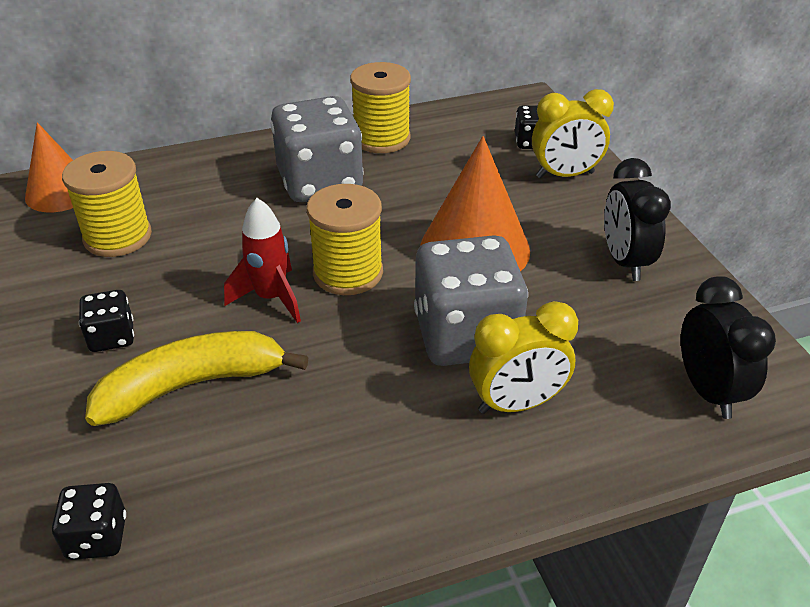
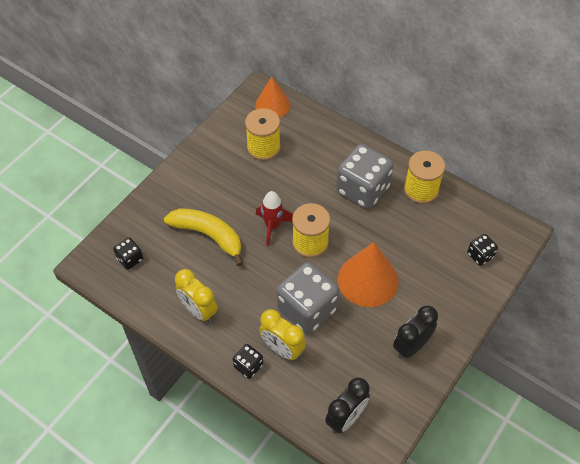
camera: 55 degrees right, 15 degrees up
(112, 337) = (211, 192): black dice -> black dice (248, 366)
(565, 175) = (462, 286): yellow clock -> yellow clock (199, 310)

